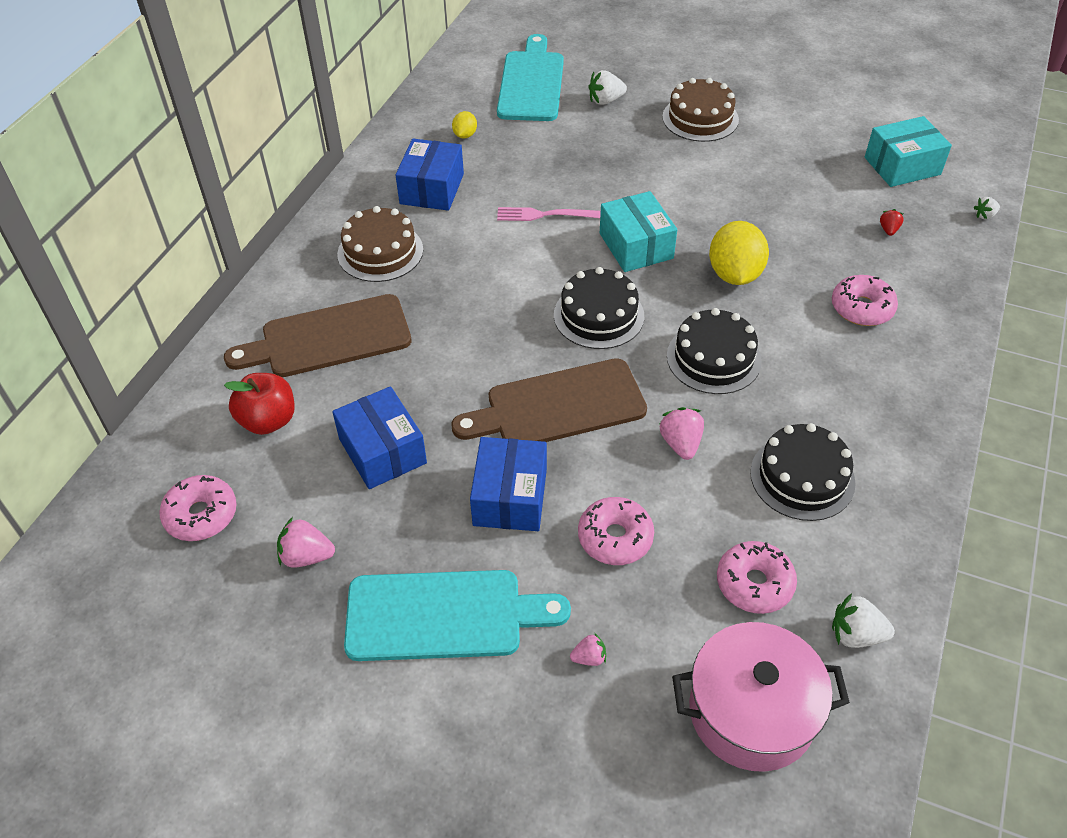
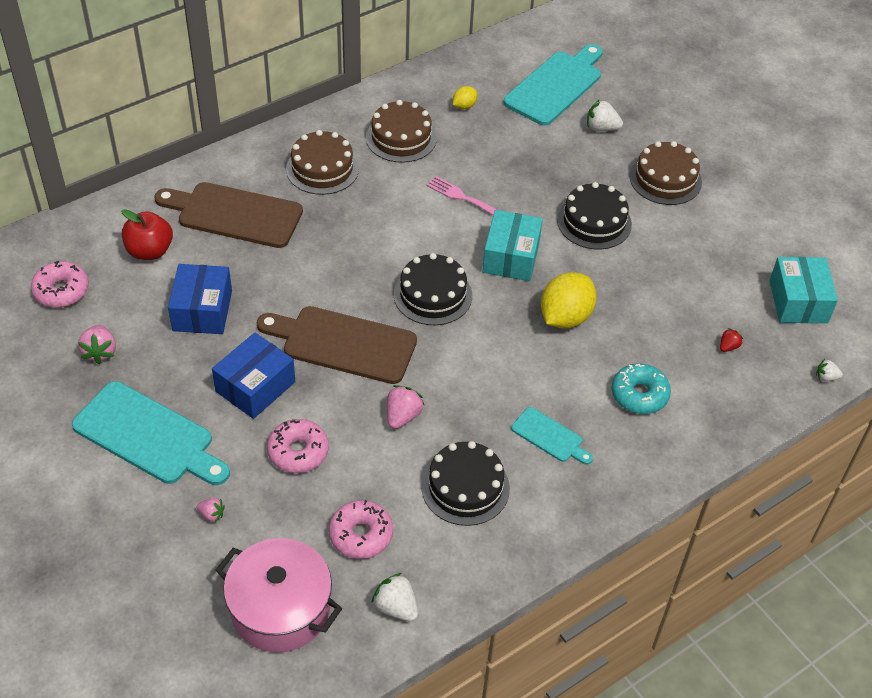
camera: 30 degrees right, 0 degrees up
(306, 556) = (100, 352): pink strawberry -> pink strawberry turned 135 degrees counterclockwise
(432, 189) = (401, 138): blue box -> brown cake
(713, 358) = (486, 370): black cake -> black cake (594, 222)
(827, 387) = (549, 436): none -> turquoise cutting board
(862, 308) = (639, 395): pink donut -> turquoise donut
(902, 166) = (798, 301): turquoise box -> turquoise box turned 75 degrees clockwise

